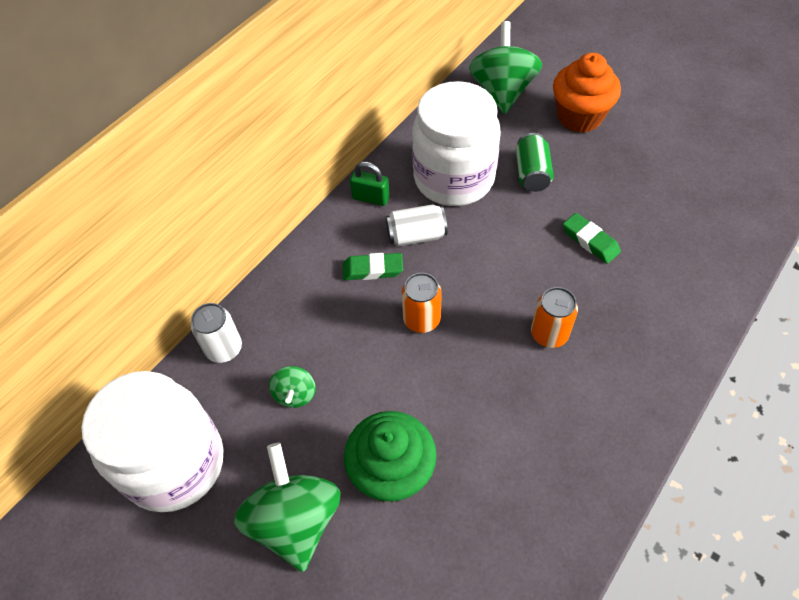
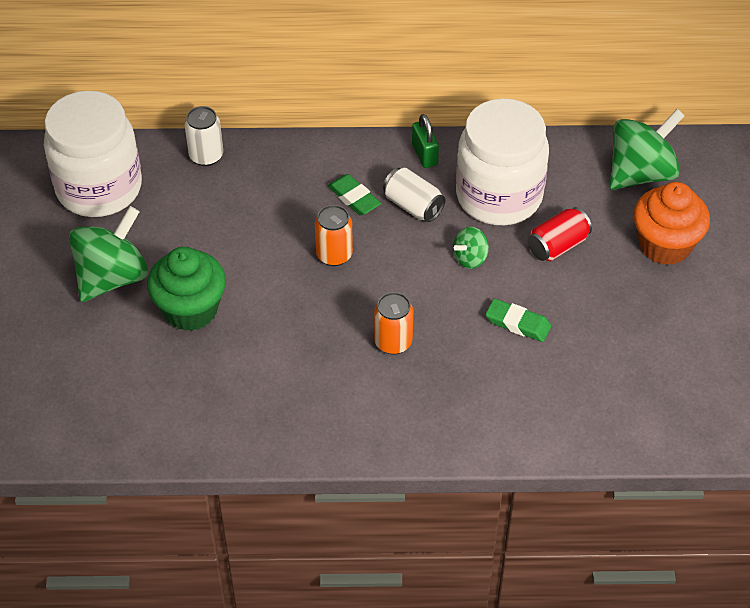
camera: 50 degrees right, 5 degrees down
(295, 394) = (205, 219): green spinning top -> green spinning top (470, 258)
(531, 173) = (557, 246): green can -> red can
(590, 241) = (518, 323): green eraser -> green eraser turned 75 degrees counterclockwise

